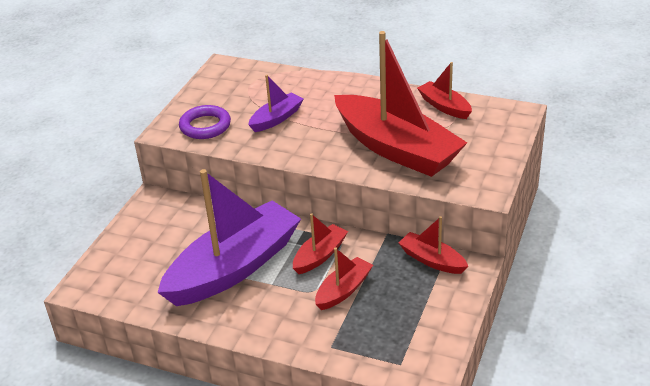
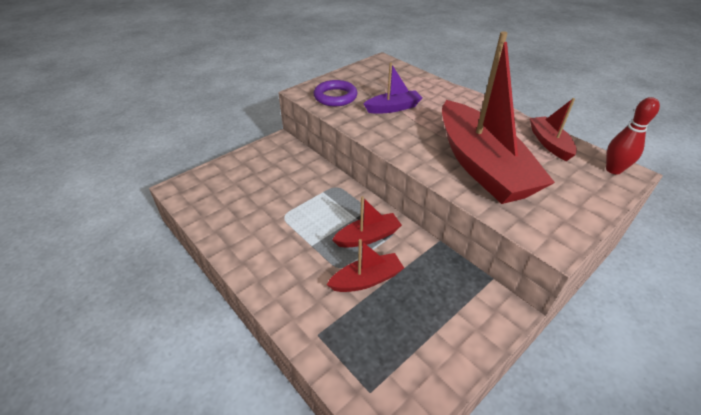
camera: 25 degrees right, 5 degrees up
(234, 267) = (293, 218): purple boat -> none
(432, 260) = (467, 286): red boat -> none
(507, 114) = (613, 170): none -> red bowling pin

